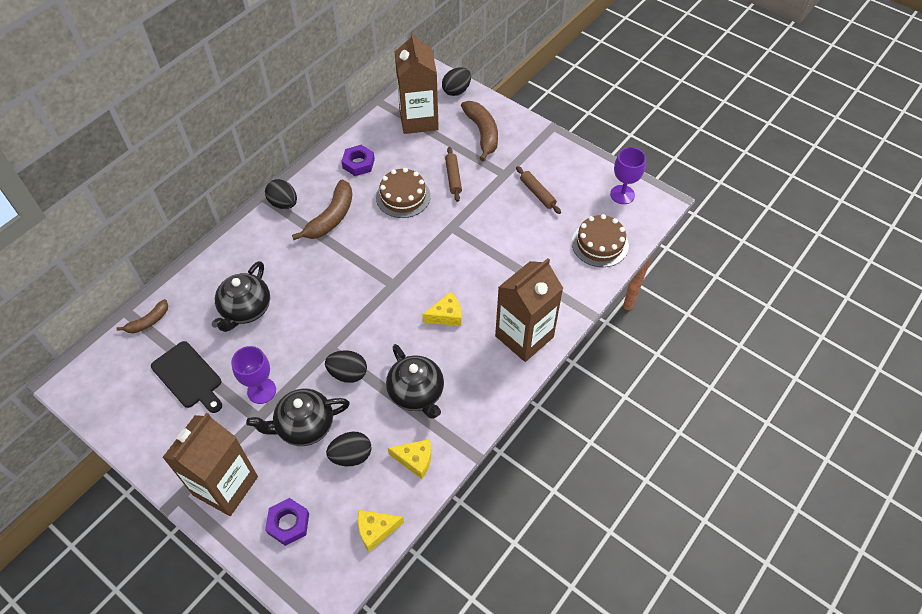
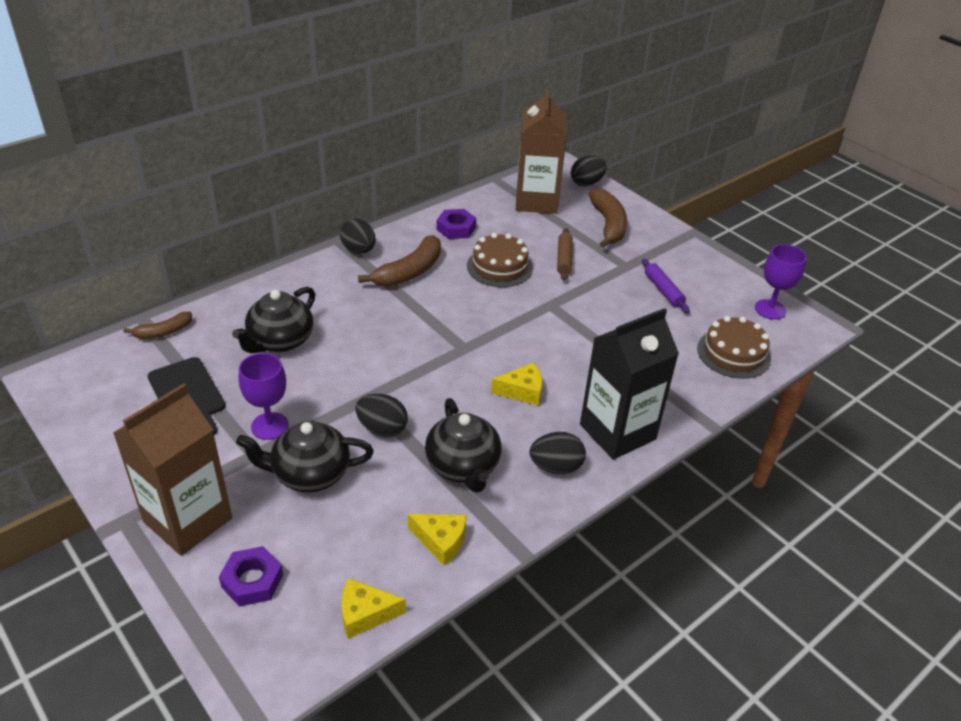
camera: 10 degrees right, 15 degrees down
(351, 456) = (359, 519): black egg -> black egg (556, 467)
(524, 336) = (617, 432): brown carton -> black carton
(537, 193) = (663, 291): brown rolling pin -> purple rolling pin

